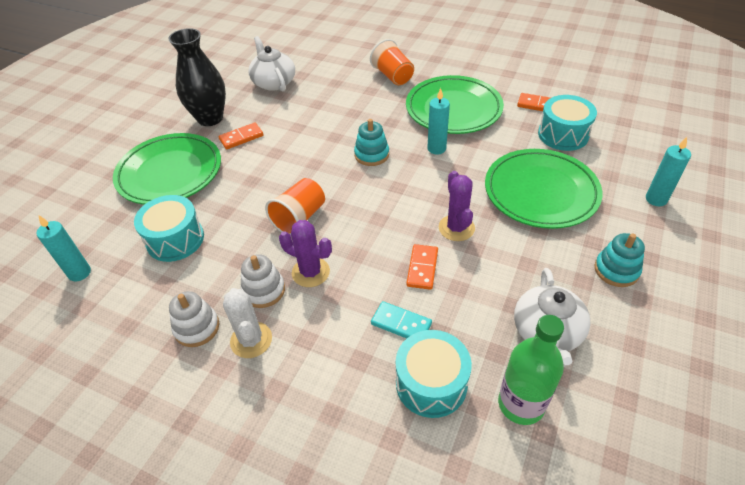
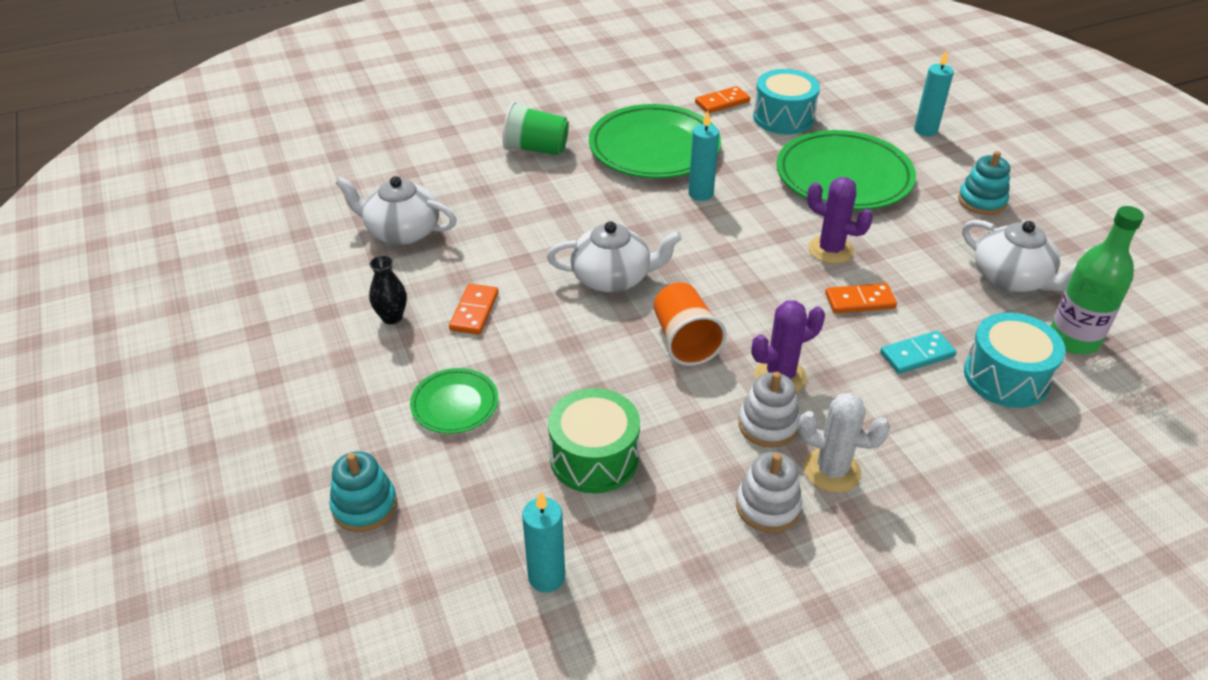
camera: 50 degrees left, 5 degrees down
(170, 173) = (455, 404): green plate -> green plate, size x0.50
(175, 239) = (594, 457): turquoise drum -> green drum
(210, 118) = (392, 317): black vase -> black vase, size x0.48
(320, 163) = (612, 278): none -> white teapot
(371, 155) = (650, 237): turquoise stacking toy -> turquoise stacking toy (364, 506)
(393, 76) = (536, 149): orange cup -> green cup
(422, 268) = (860, 301): orange domino -> orange domino turned 60 degrees counterclockwise

